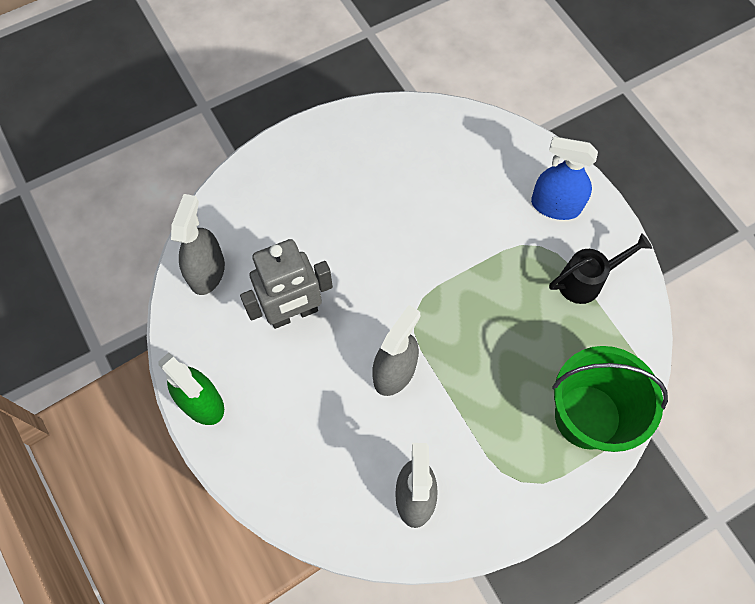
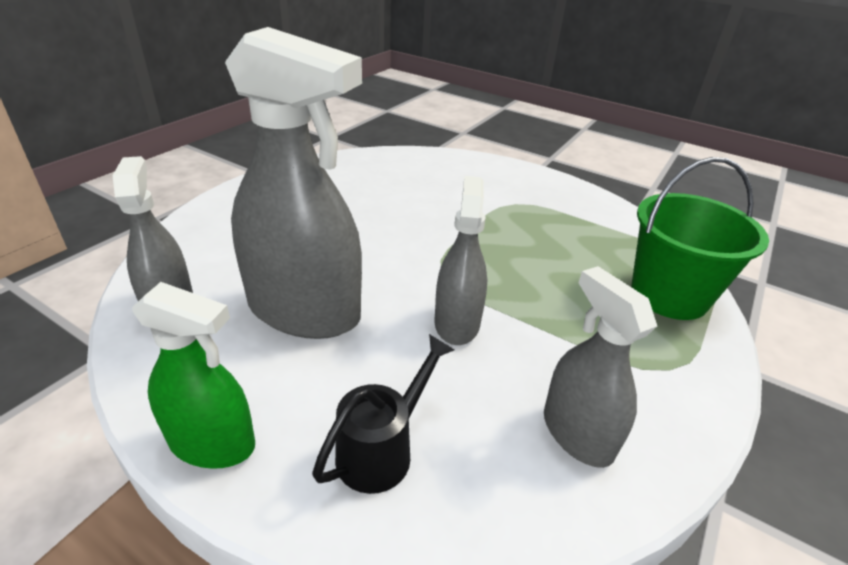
camera: 30 degrees left, 30 degrees down
(293, 313) = (304, 311): grey robot -> grey spray bottle
(555, 206) = (505, 180): blue spray bottle -> none
(586, 281) = (572, 213): black watering can -> black watering can (382, 449)

